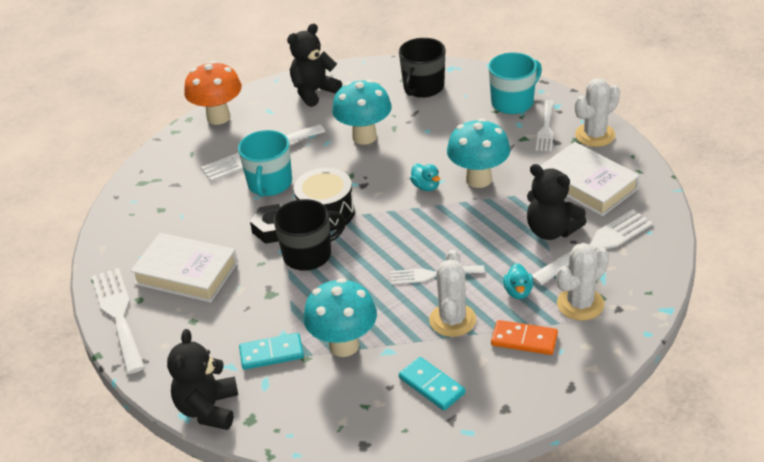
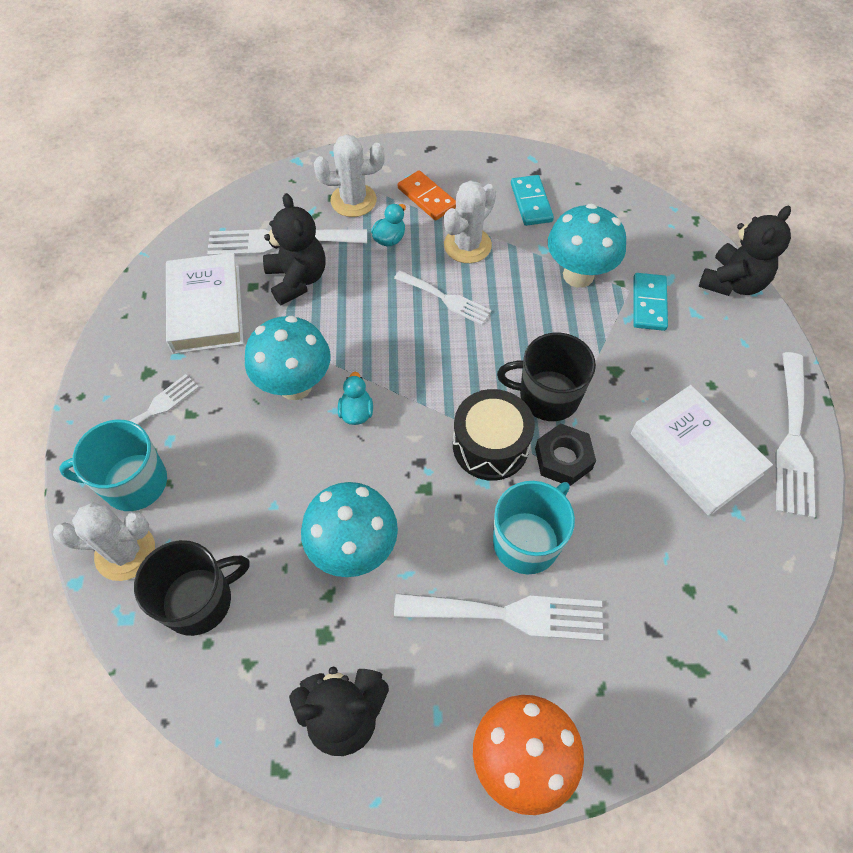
camera: 150 degrees left, 20 degrees up
(271, 354) = (649, 303): turquoise domino -> turquoise domino turned 75 degrees clockwise
(595, 135) = (120, 367): white cactus -> white cactus (125, 552)

